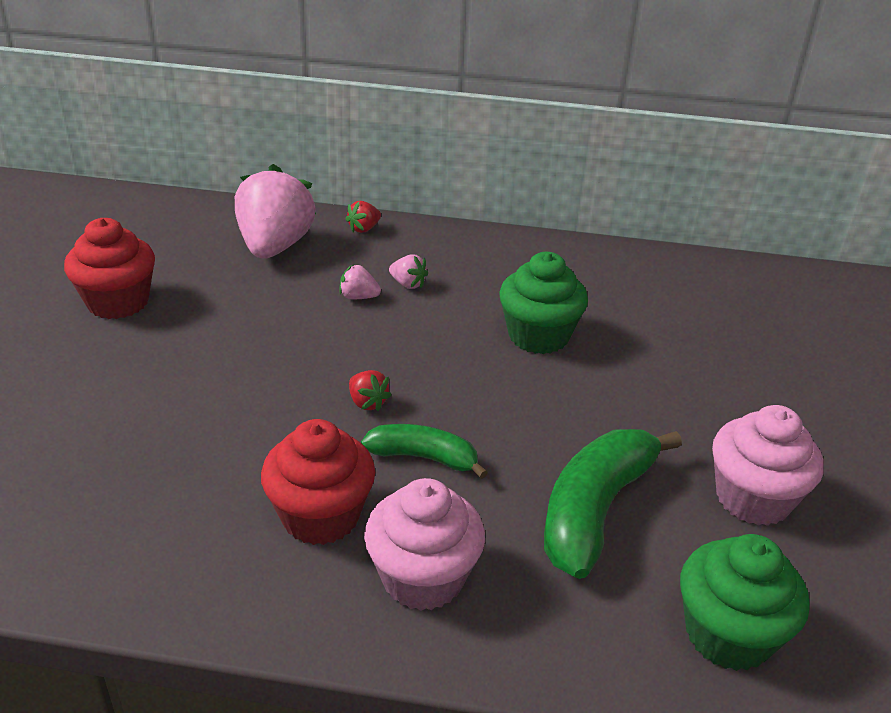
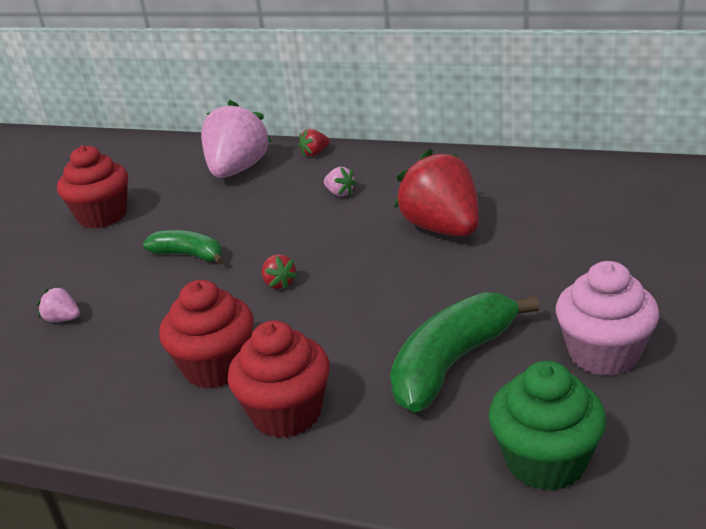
camera: 15 degrees right, 5 degrees down
(358, 297) = (295, 205): pink strawberry -> pink strawberry (63, 319)
(423, 578) = (286, 413): pink cupcake -> red cupcake
(424, 457) = (314, 324): green banana -> green banana (189, 255)
(538, 336) = (442, 229): green cupcake -> red strawberry

